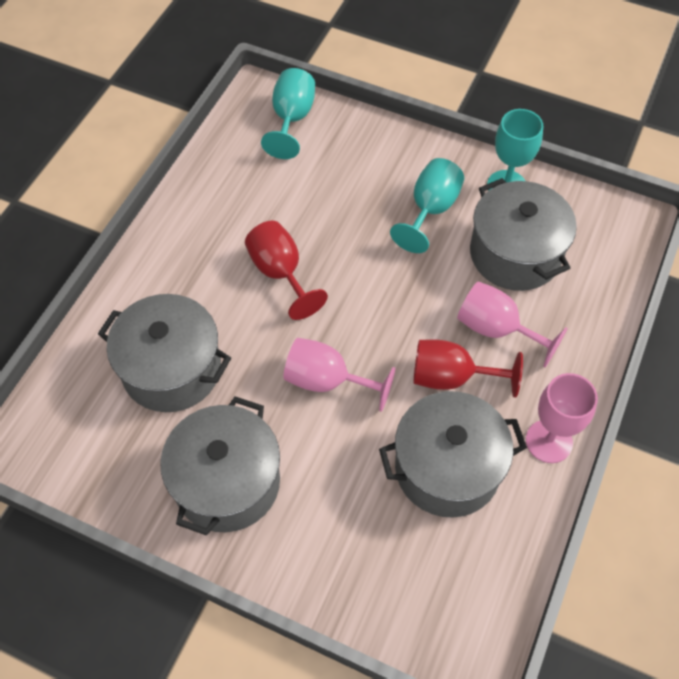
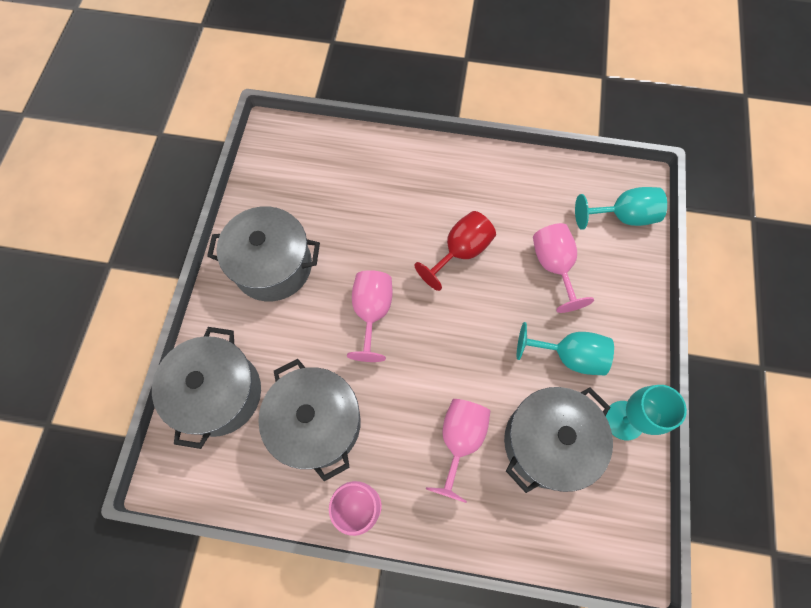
camera: 75 degrees right, 10 degrees up
(172, 369) = (353, 203): grey pot -> grey pot (219, 393)
(328, 193) = (554, 266): none -> pink goblet
(451, 377) = (401, 410): red goblet -> none

